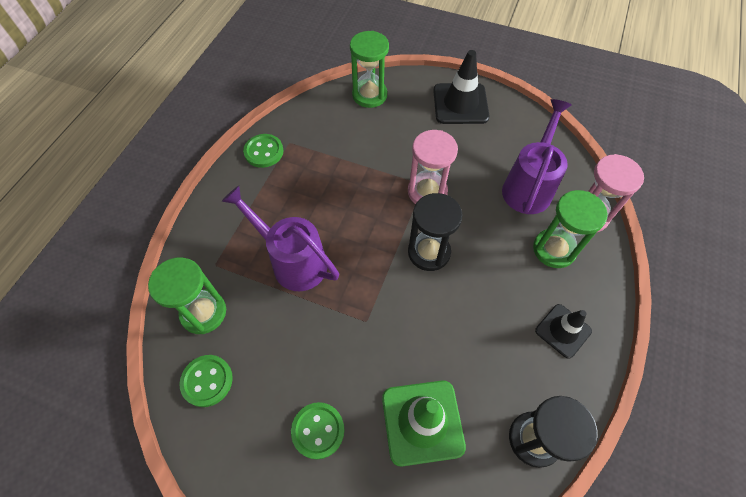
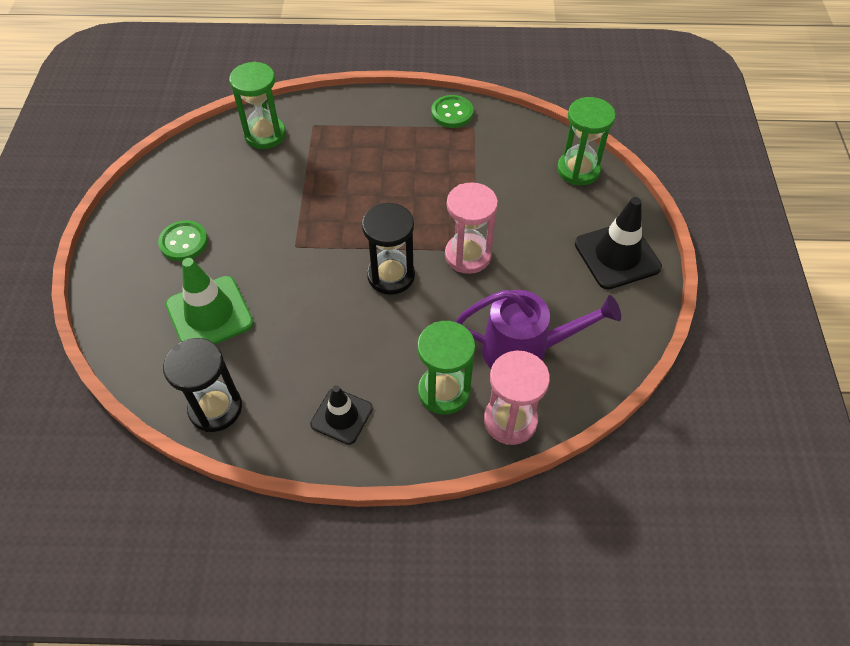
camera: 70 degrees right, 5 degrees down
(207, 381) = (206, 159): green button -> none
(293, 261) = (337, 175): purple watering can -> none

